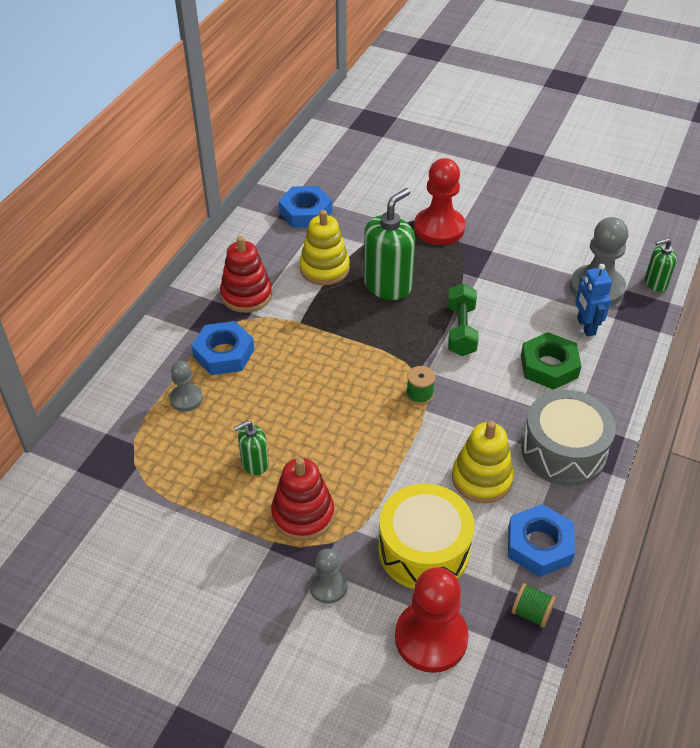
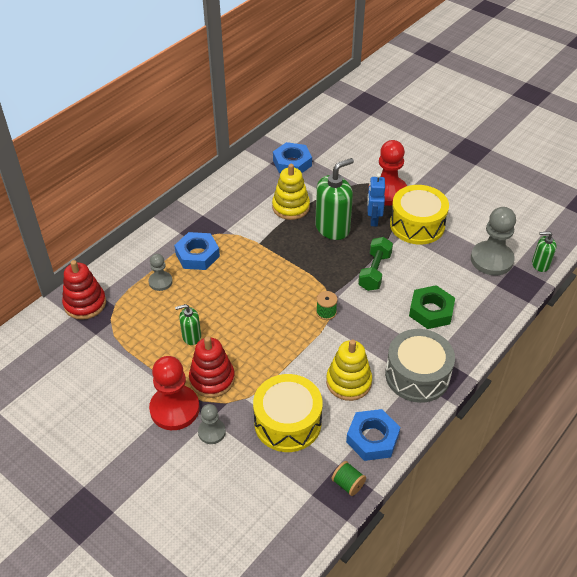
camera: 15 degrees right, 0 degrees up
(246, 295) = (228, 216): red stacking toy -> red stacking toy (85, 303)
(431, 638) = (270, 484): red pawn -> red pawn (174, 409)
(491, 262) = (417, 225): none -> yellow drum
(585, 326) = (471, 287): blue robot -> blue robot (373, 219)

